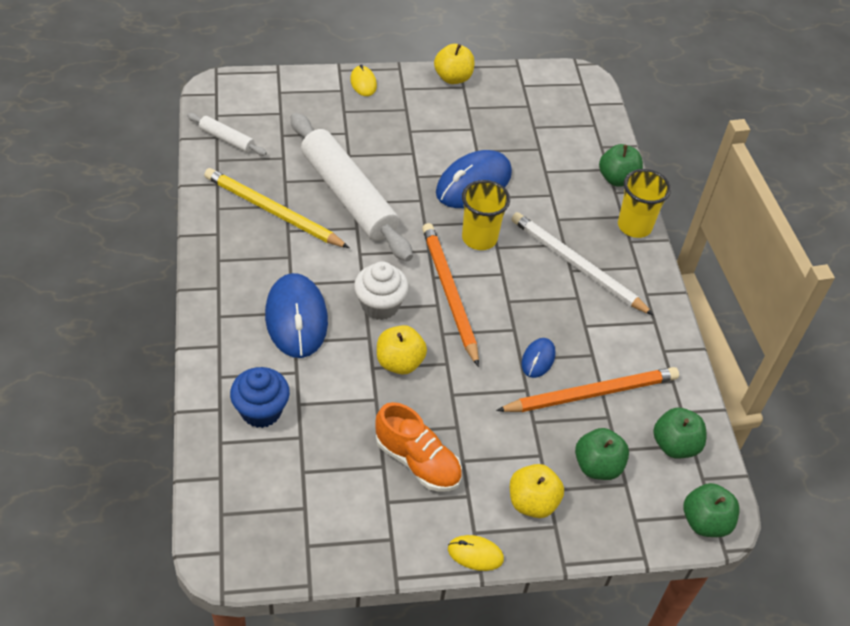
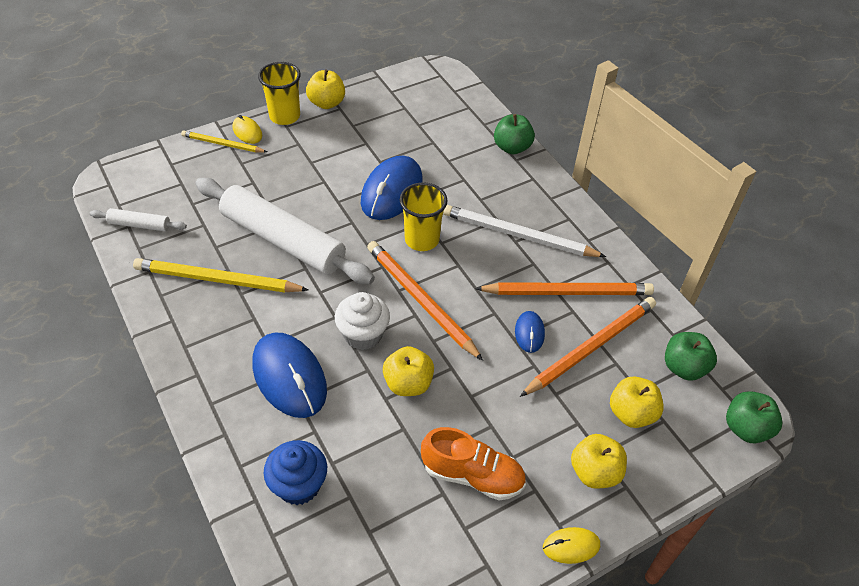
camera: 20 degrees left, 0 degrees up
(334, 88) = (222, 144): none -> yellow pencil
(596, 335) = (567, 292): none -> orange pencil
(597, 466) = (631, 413): green apple -> yellow apple
(634, 226) = (547, 184): yellow cup -> yellow cup (284, 116)

